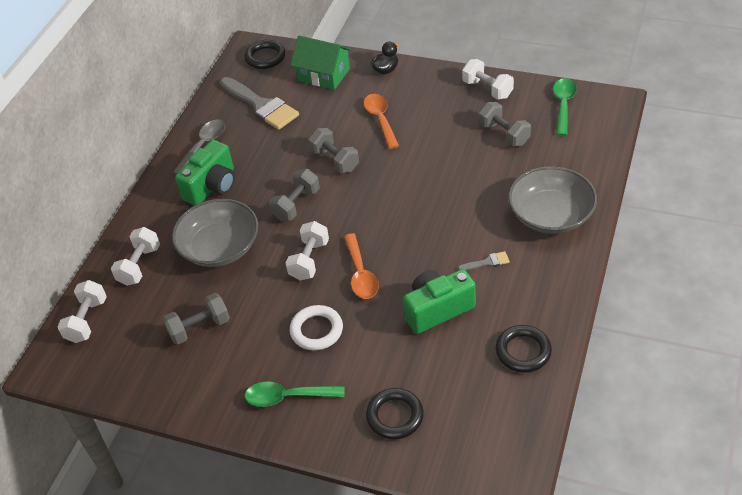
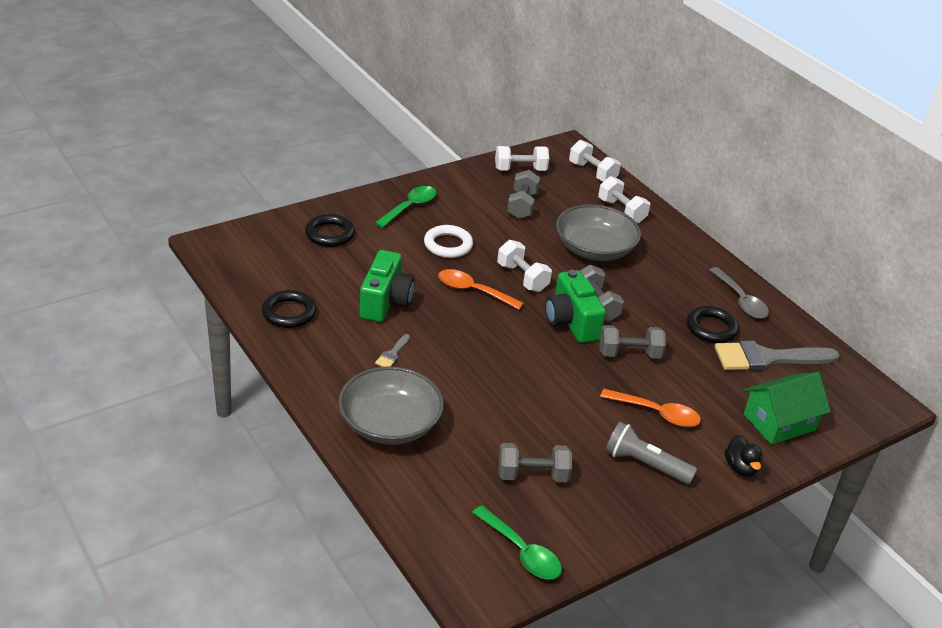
camera: 120 degrees right, 10 degrees down
(212, 186) = (676, 279): green camera -> green camera (571, 322)
(265, 57) = (856, 403): black ring -> black ring (711, 328)
(433, 101) = (645, 465): none -> grey flashlight
(487, 89) = (619, 516): white dumbbell -> white dumbbell (520, 170)

